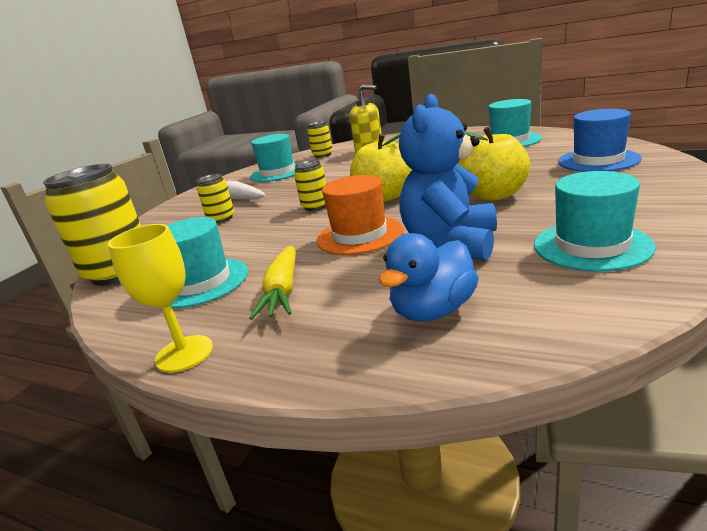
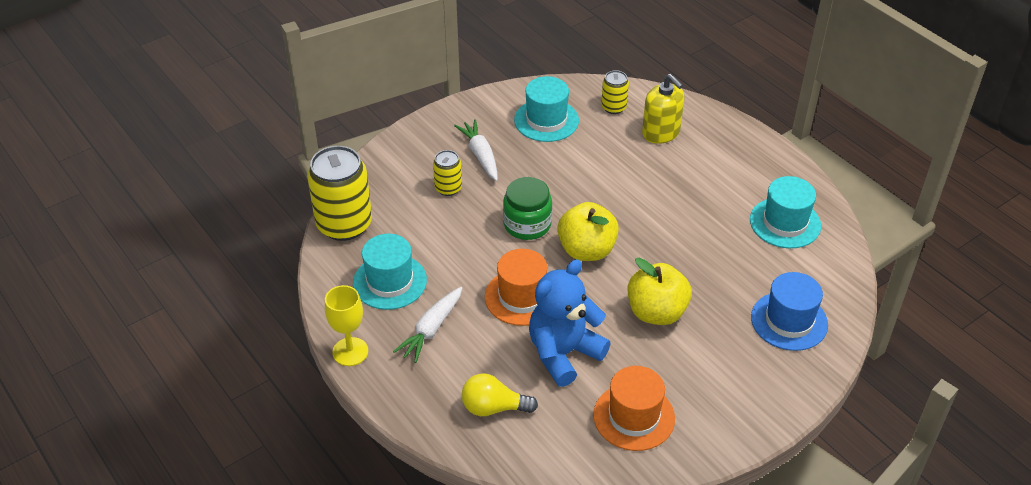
camera: 25 degrees right, 20 degrees up
(283, 291) = (431, 329): yellow carrot -> white carrot
(315, 206) = (527, 224): yellow can -> green jar
(433, 310) = (493, 408): blue duck -> yellow light bulb
(591, 245) = (634, 417): turquoise hat -> orange hat

